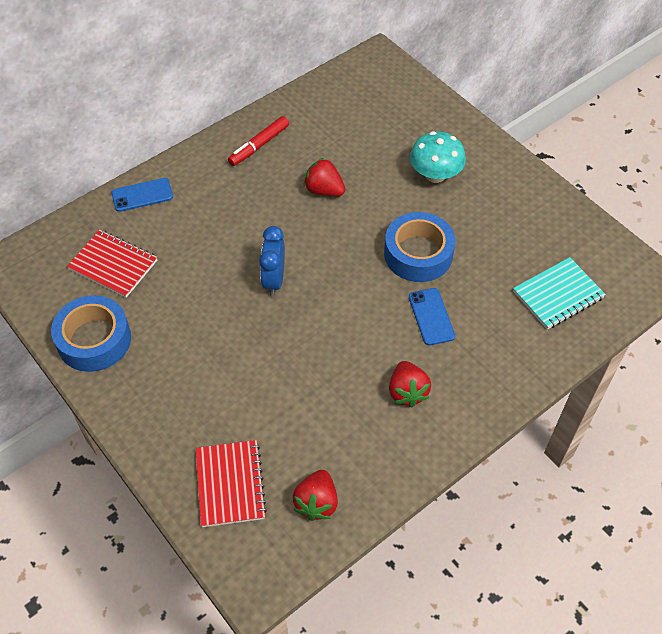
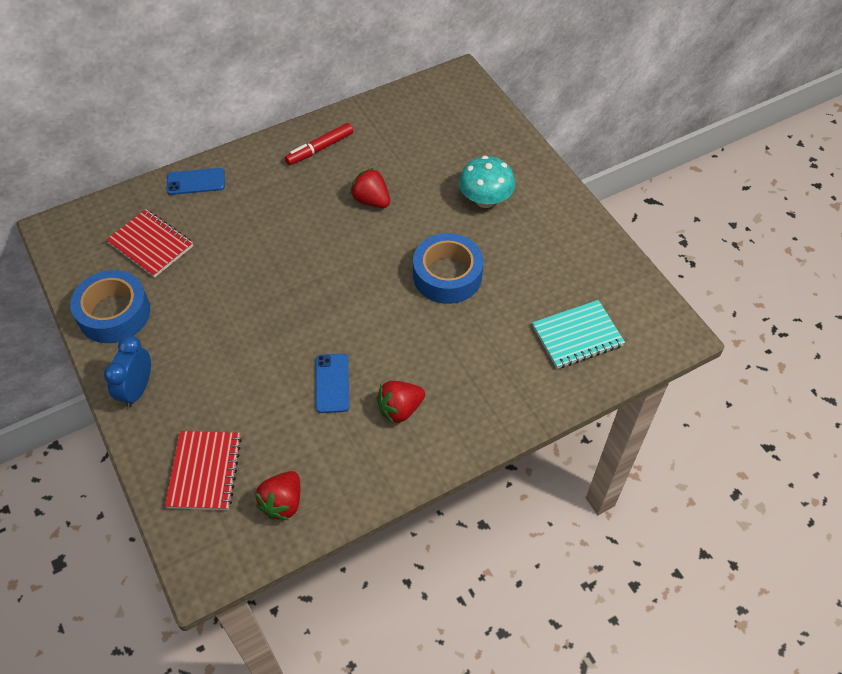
camera: 10 degrees right, 0 degrees up
(274, 280) = (299, 281): blue clock -> blue clock (137, 389)
(407, 392) = (400, 409): red strawberry -> red strawberry turned 60 degrees clockwise
(431, 316) = (443, 339): blue phone -> blue phone (332, 383)

